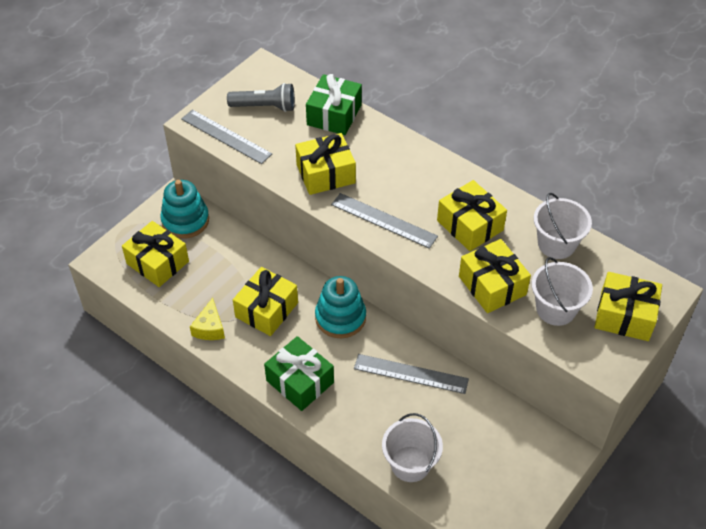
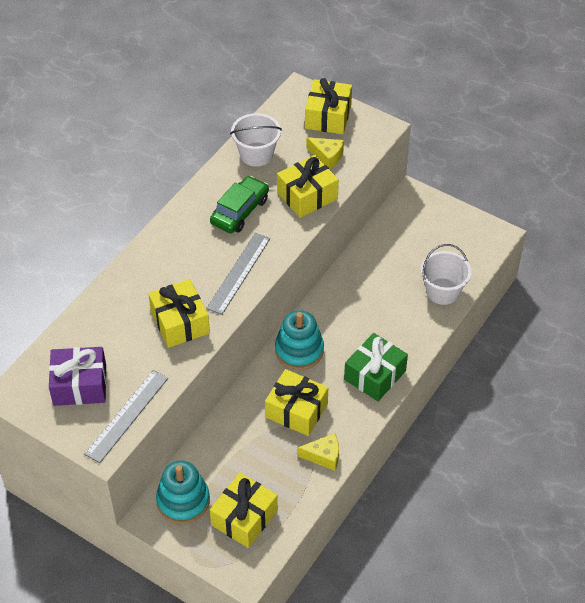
camera: 95 degrees left, 0 degrees up
(265, 107) = (80, 385): grey flashlight -> purple gift
(334, 115) = (93, 322): green gift -> none
(411, 373) = (354, 295): grey ruler -> none
(470, 225) = (240, 211): yellow gift -> green car
(556, 309) = (327, 156): white bucket -> yellow cheese

